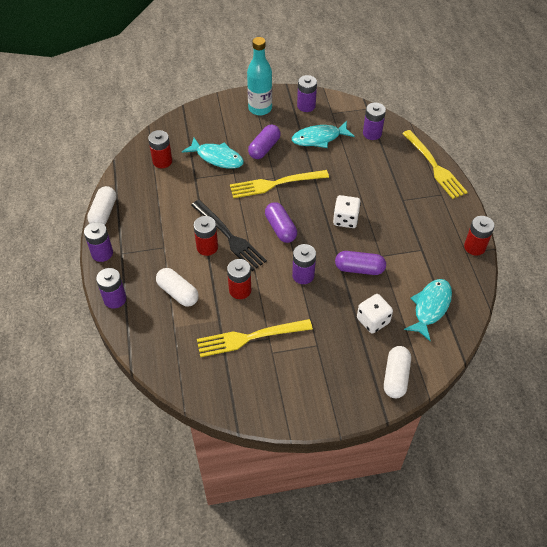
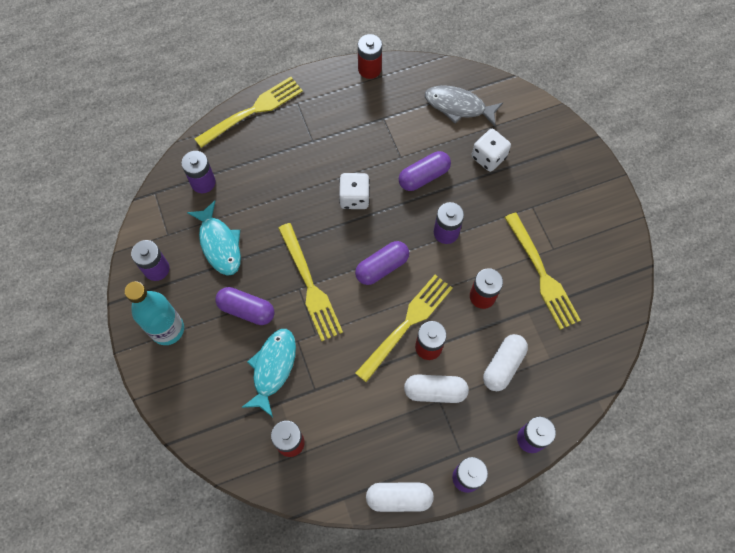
camera: 100 degrees left, 15 degrees up
(229, 236) = (406, 324): black fork -> yellow fork
(359, 269) = (423, 176): purple capsule -> purple capsule turned 60 degrees clockwise
(395, 377) = (549, 132): white capsule -> white capsule (435, 391)
(430, 307) = (458, 106): turquoise fish -> grey fish

